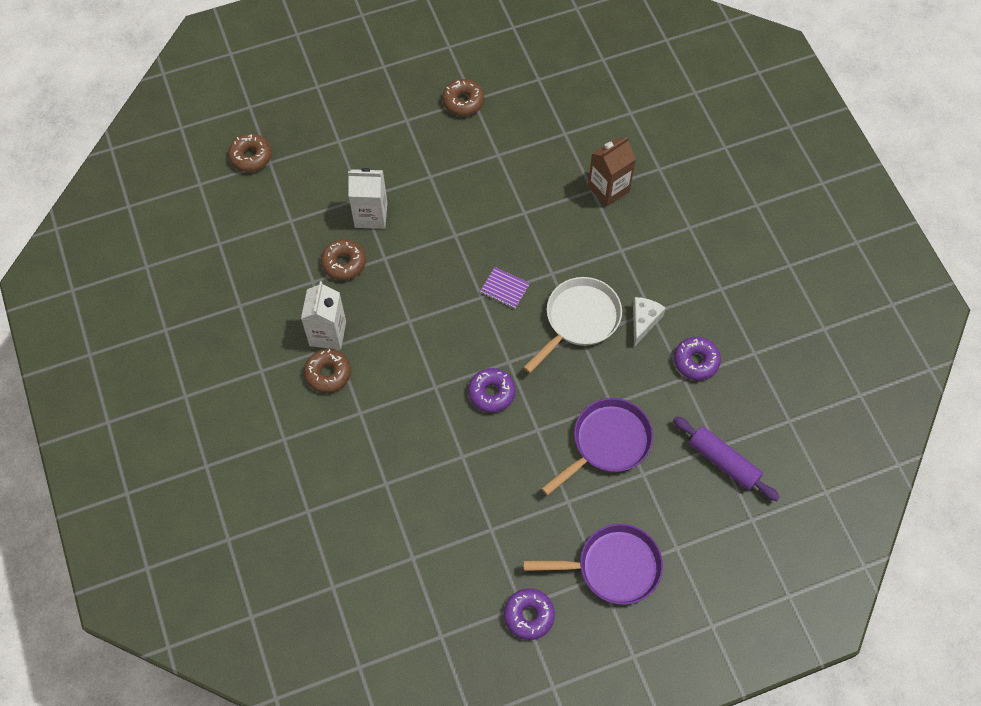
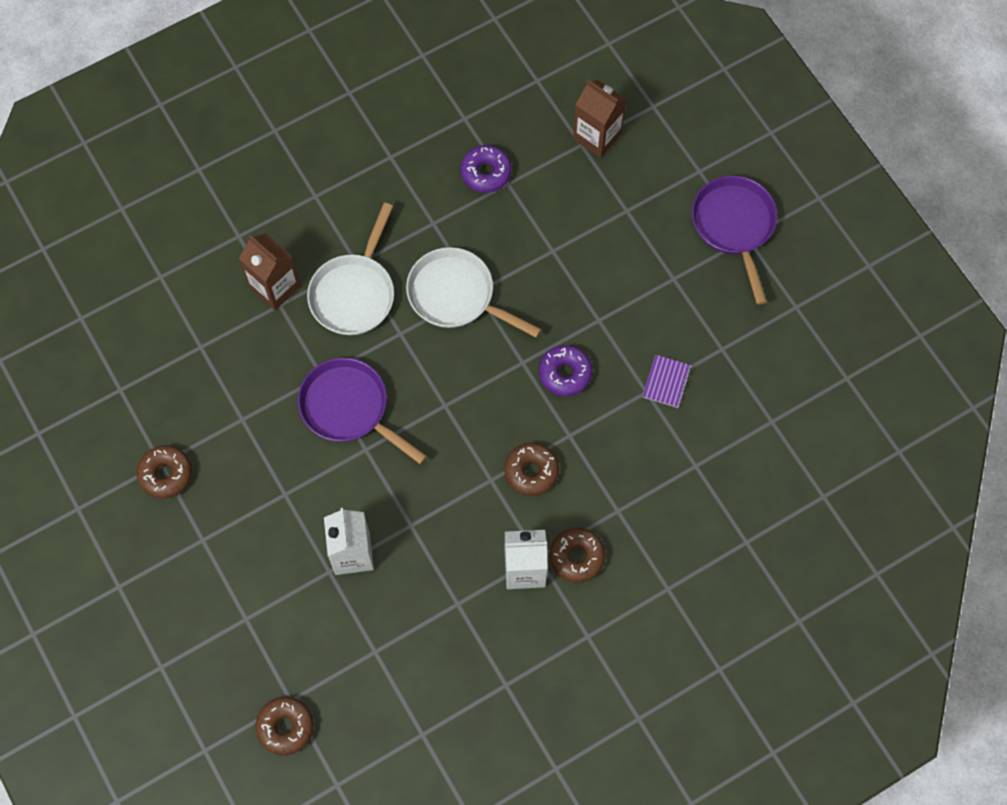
camera: 100 degrees left, 5 degrees up
(344, 263) = (426, 571): brown donut -> brown donut (531, 472)
(504, 289) = (430, 381): purple notebook -> purple notebook (666, 382)
(529, 616) = (804, 297): purple donut -> none
(594, 244) = (354, 293): none -> white pan
(607, 443) = (599, 248): purple pan -> purple pan (349, 408)
(644, 321) = (446, 229): white cheese -> none
(723, 462) = (597, 136): purple rolling pin -> brown carton

